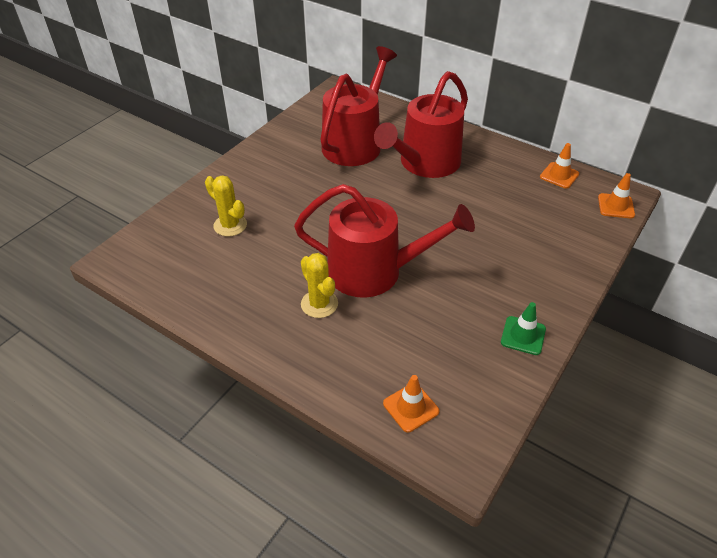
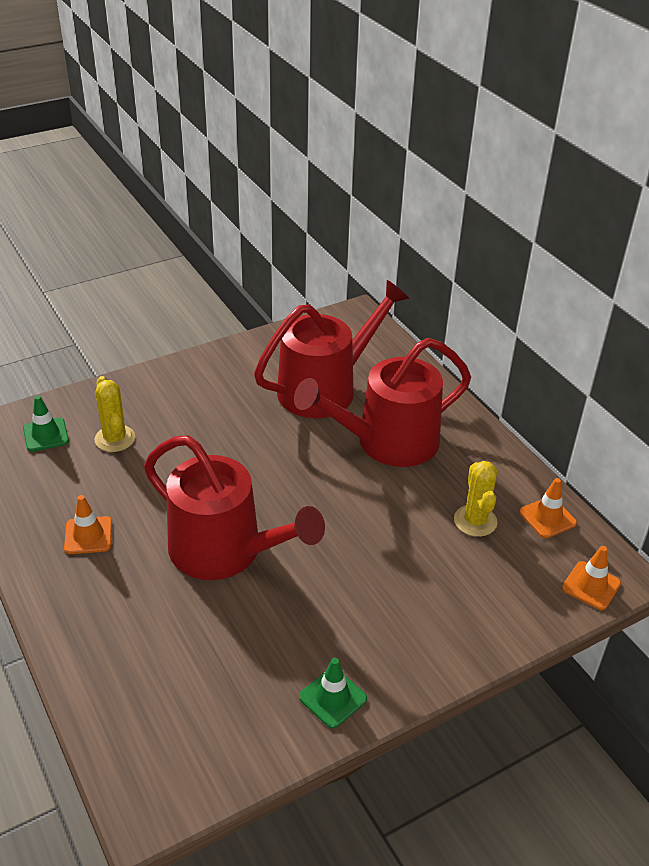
camera: 25 degrees right, 5 degrees down
(172, 241) = (46, 435): none -> green traffic cone
(319, 304) = (137, 564): yellow cactus -> yellow cactus (475, 521)
(411, 407) = (141, 722): orange traffic cone -> orange traffic cone (88, 535)

